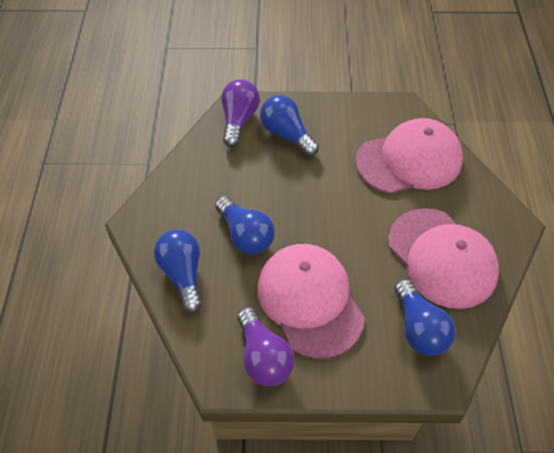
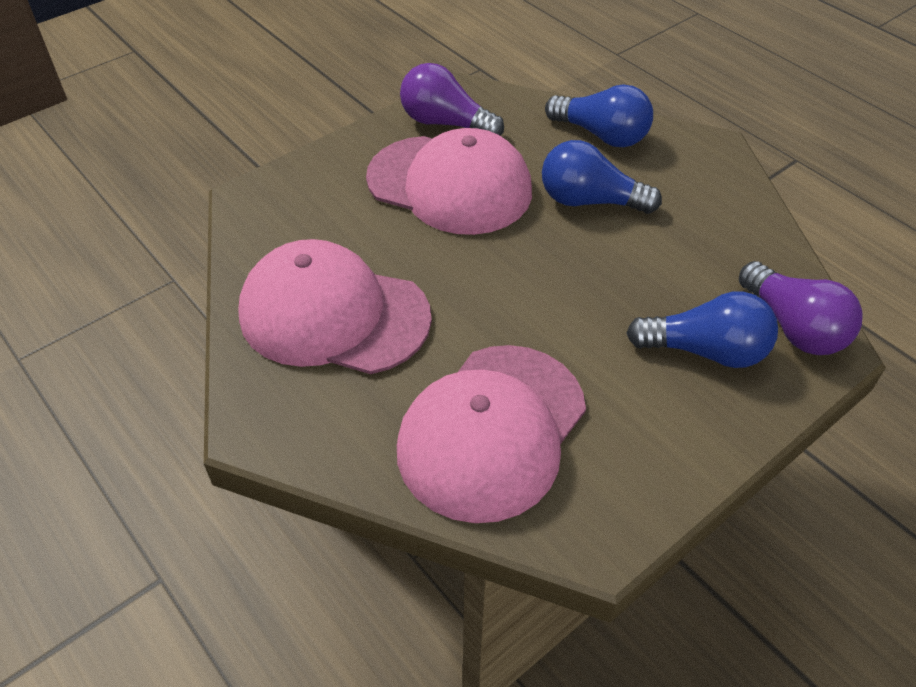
camera: 140 degrees right, 5 degrees down
(419, 328) = (307, 226): blue light bulb -> none

